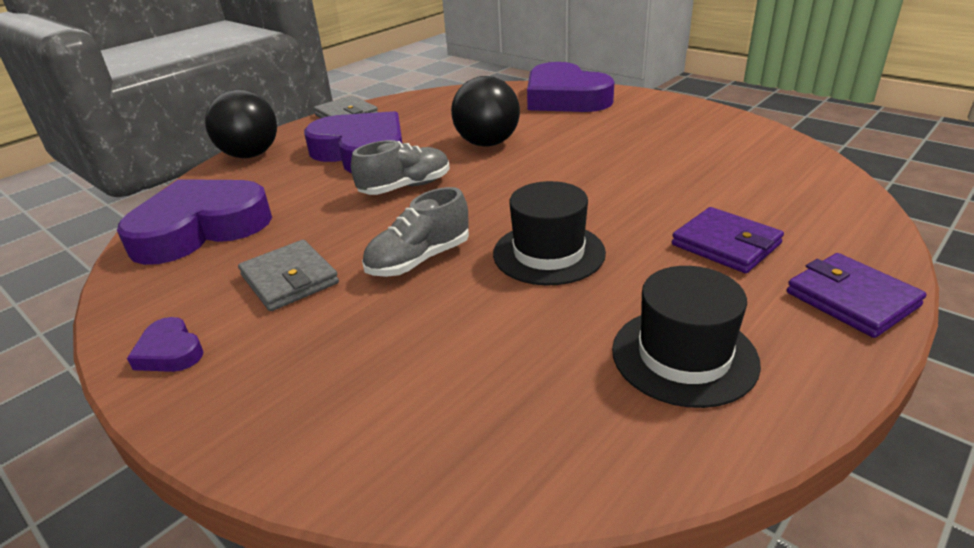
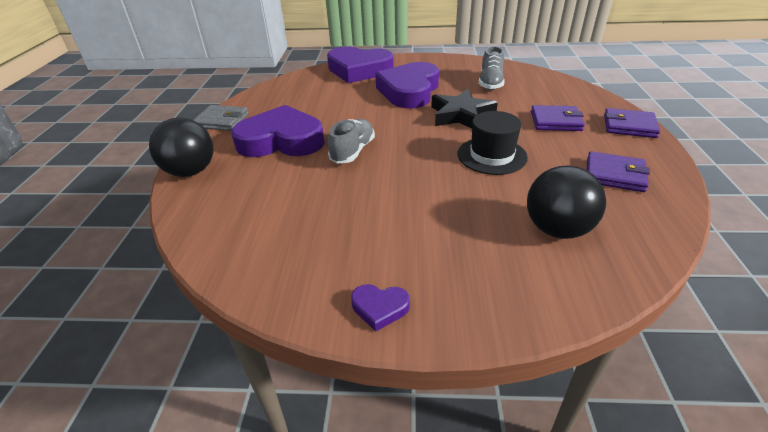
camera: 40 degrees left, 5 degrees up
(200, 229) = (250, 233): purple heart -> purple heart (409, 91)
(290, 279) = (378, 231): grey wallet -> none
(419, 260) = (434, 187): grey shoe -> grey shoe (490, 83)
(487, 143) = (358, 109): black ball -> black ball (557, 229)
(598, 189) = (461, 115): none -> black star
(684, 356) = (614, 175): black hat -> purple wallet

